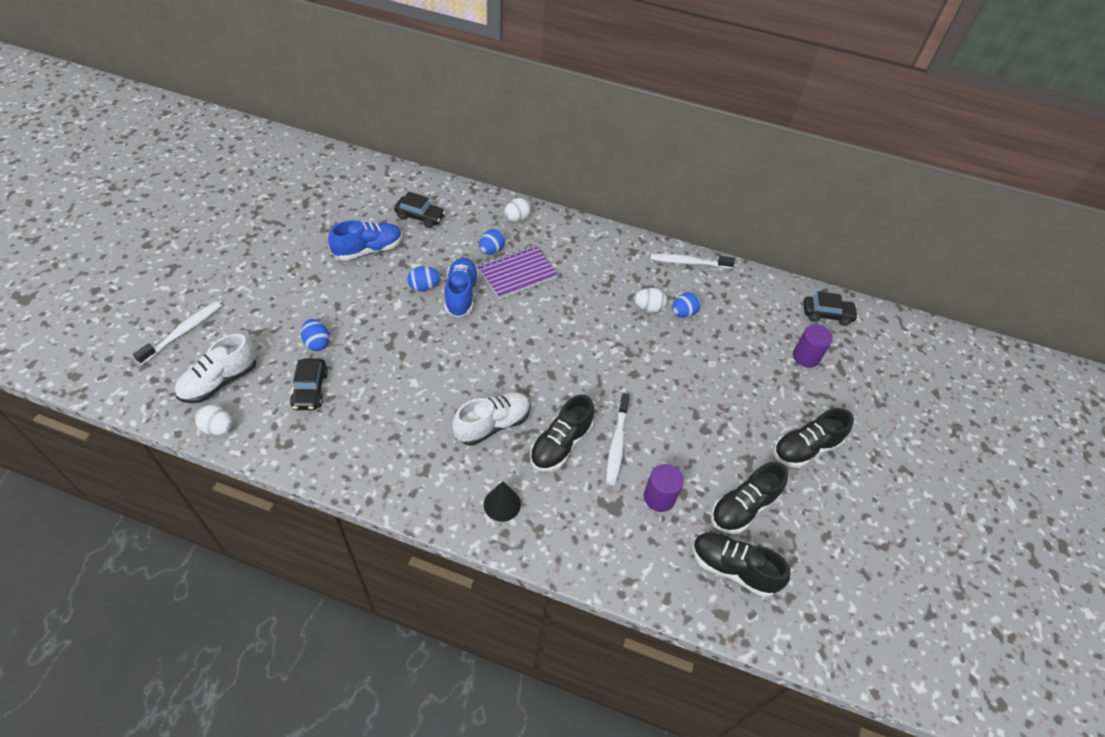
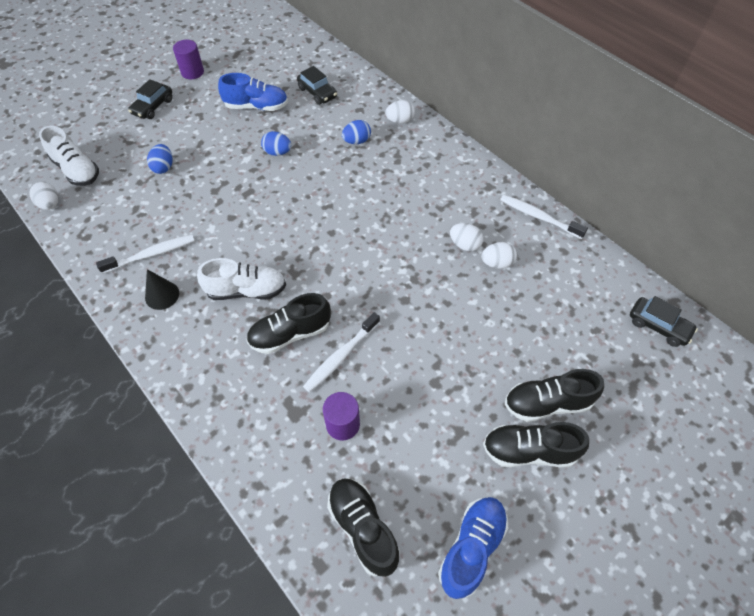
camera: 35 degrees right, 5 degrees up
(183, 332) = (80, 124): white toothbrush -> white toothbrush (150, 254)
(220, 381) = (77, 170): white shoe -> white shoe turned 120 degrees counterclockwise
(310, 390) = (132, 202): black car -> black car (153, 107)
(461, 294) = (303, 170): blue shoe -> blue shoe (471, 548)
(502, 504) = (204, 361): black cone -> black cone (162, 295)
(517, 273) = (364, 169): purple notebook -> none
(683, 313) = (497, 263): blue egg -> white egg
(743, 507) = (417, 476): black shoe -> black shoe (547, 403)
(806, 357) = (600, 359): purple cylinder -> purple cylinder (192, 72)

